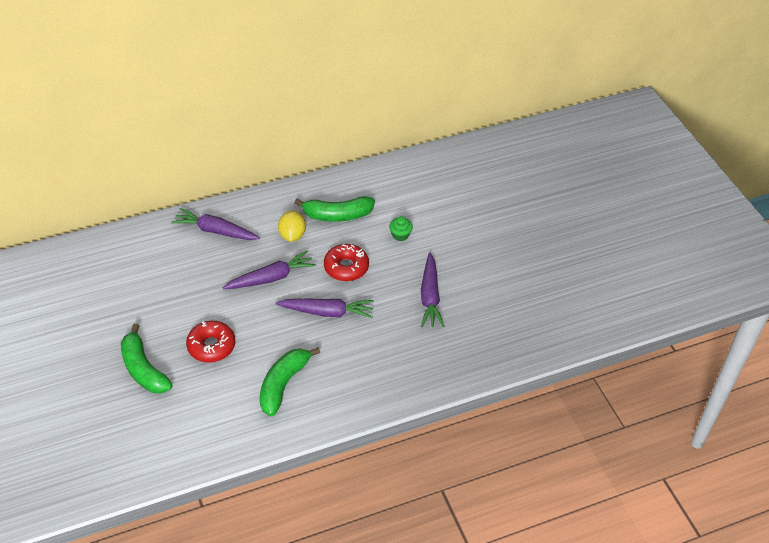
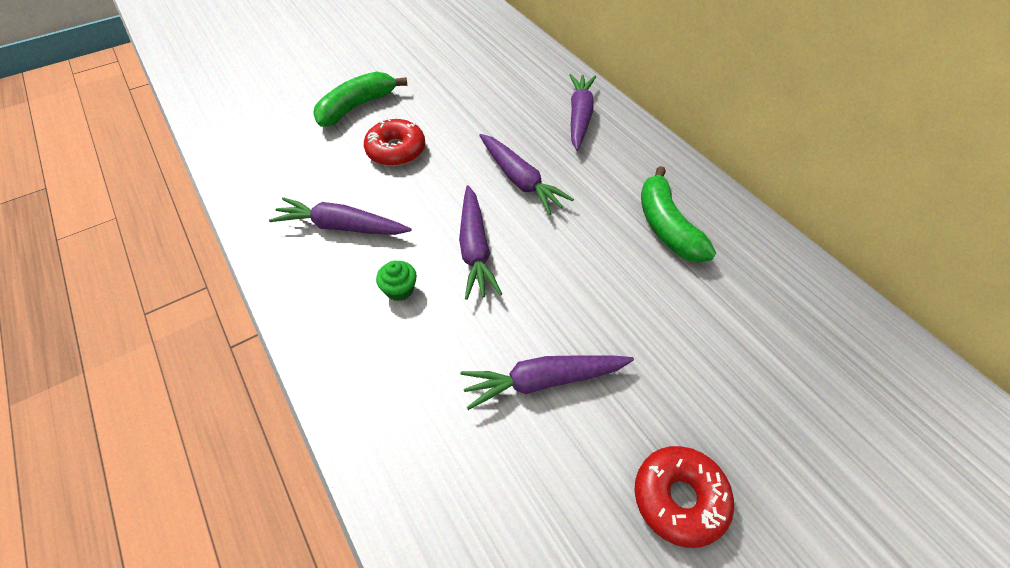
camera: 80 degrees right, 5 degrees up
(283, 384) = (342, 227): green banana -> purple carrot
(292, 235) = (604, 186): yellow lemon -> none
(346, 267) = (567, 255): red donut -> red donut (679, 498)
(400, 235) = (665, 314): green cupcake -> green cupcake (399, 289)

